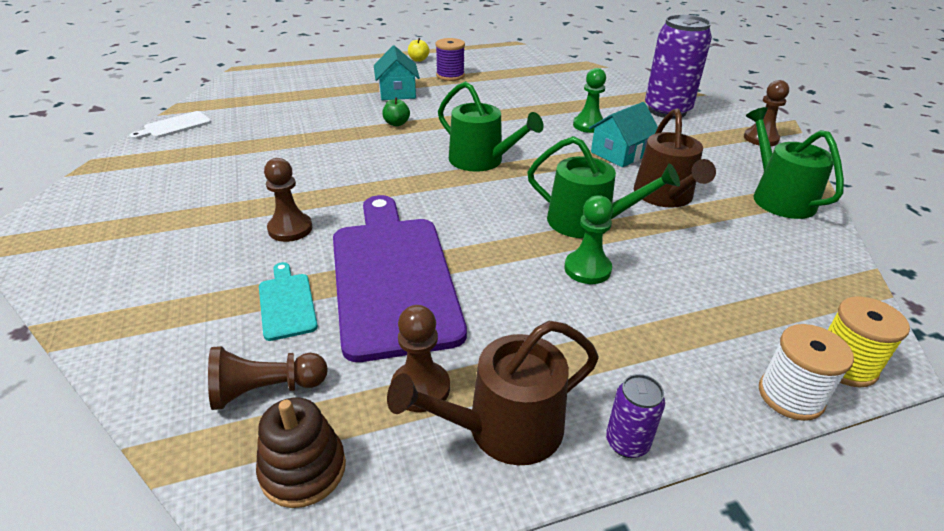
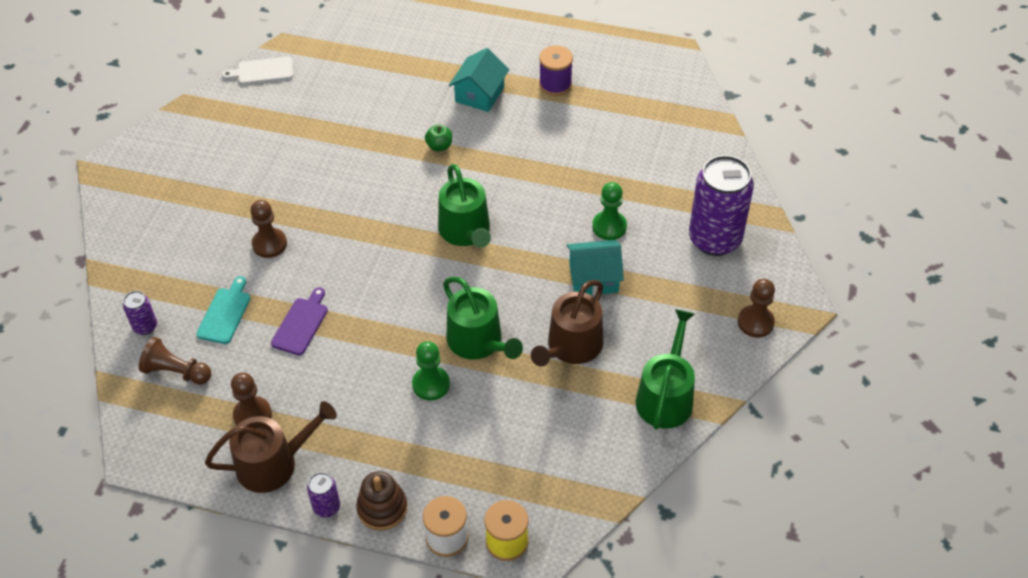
camera: 35 degrees right, 15 degrees up
(177, 360) = (145, 326): none -> purple can
(303, 469) = (165, 429): brown stacking toy -> brown stacking toy (382, 508)
(393, 277) = (301, 324): purple cutting board -> purple cutting board, size x0.42
(418, 60) = (549, 39): yellow apple -> none
(504, 428) = (274, 463): brown watering can -> brown watering can turned 150 degrees clockwise

